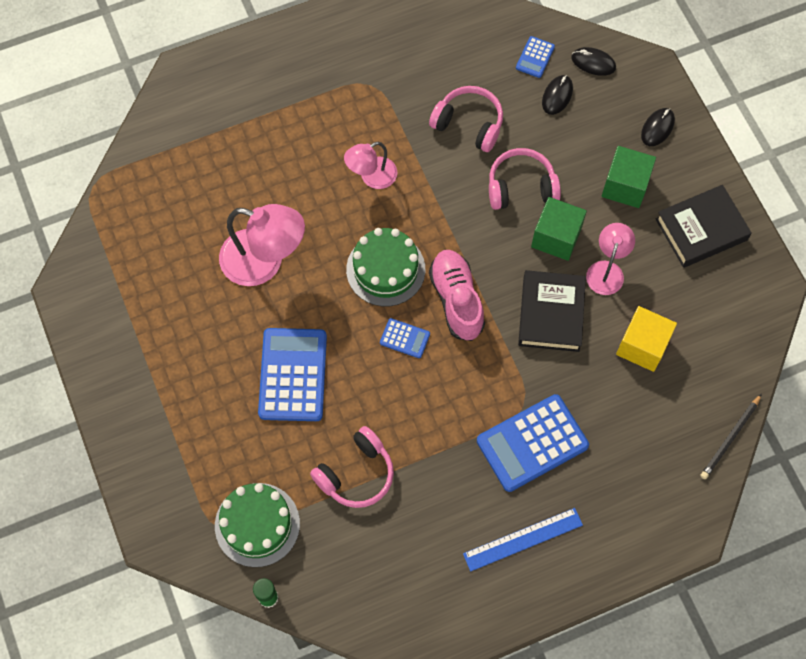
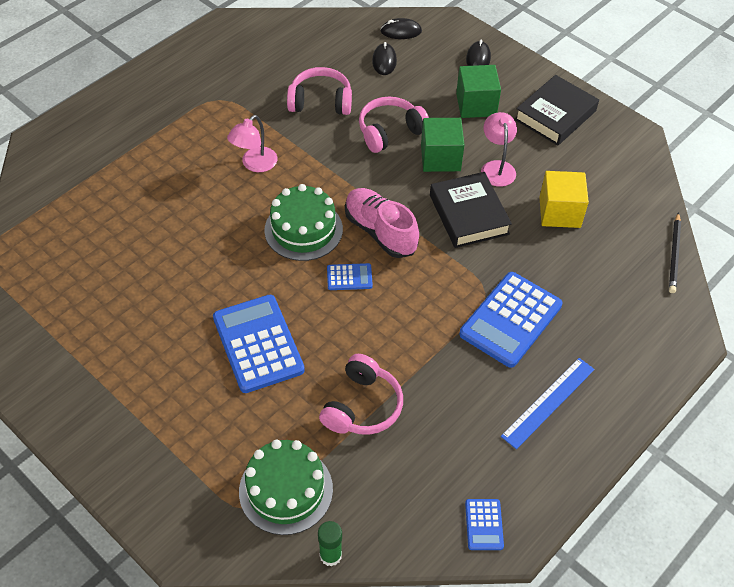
camera: 25 degrees left, 15 degrees down
(264, 262) = (185, 261): pink lamp -> none
(535, 57) = (351, 41): blue calculator -> blue calculator (484, 524)

